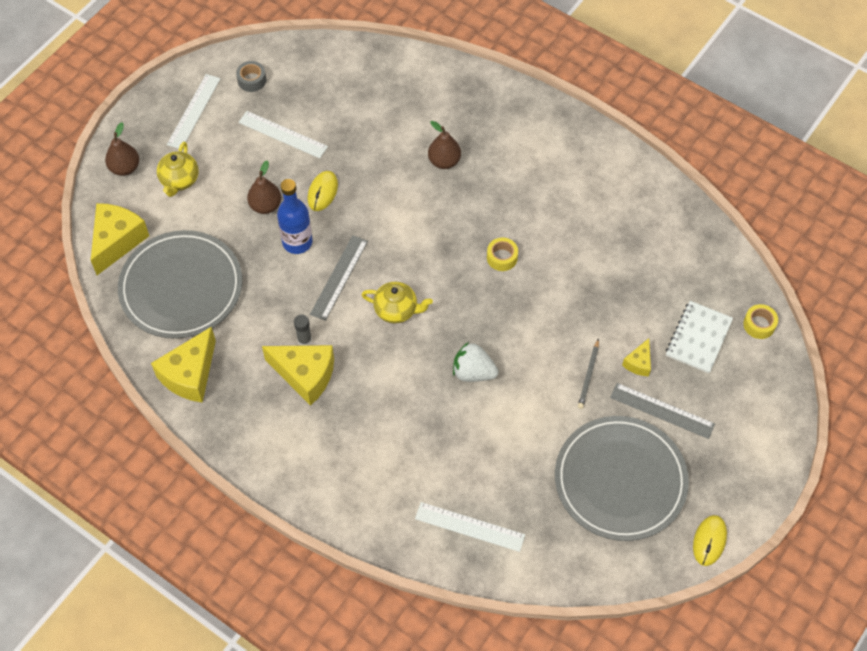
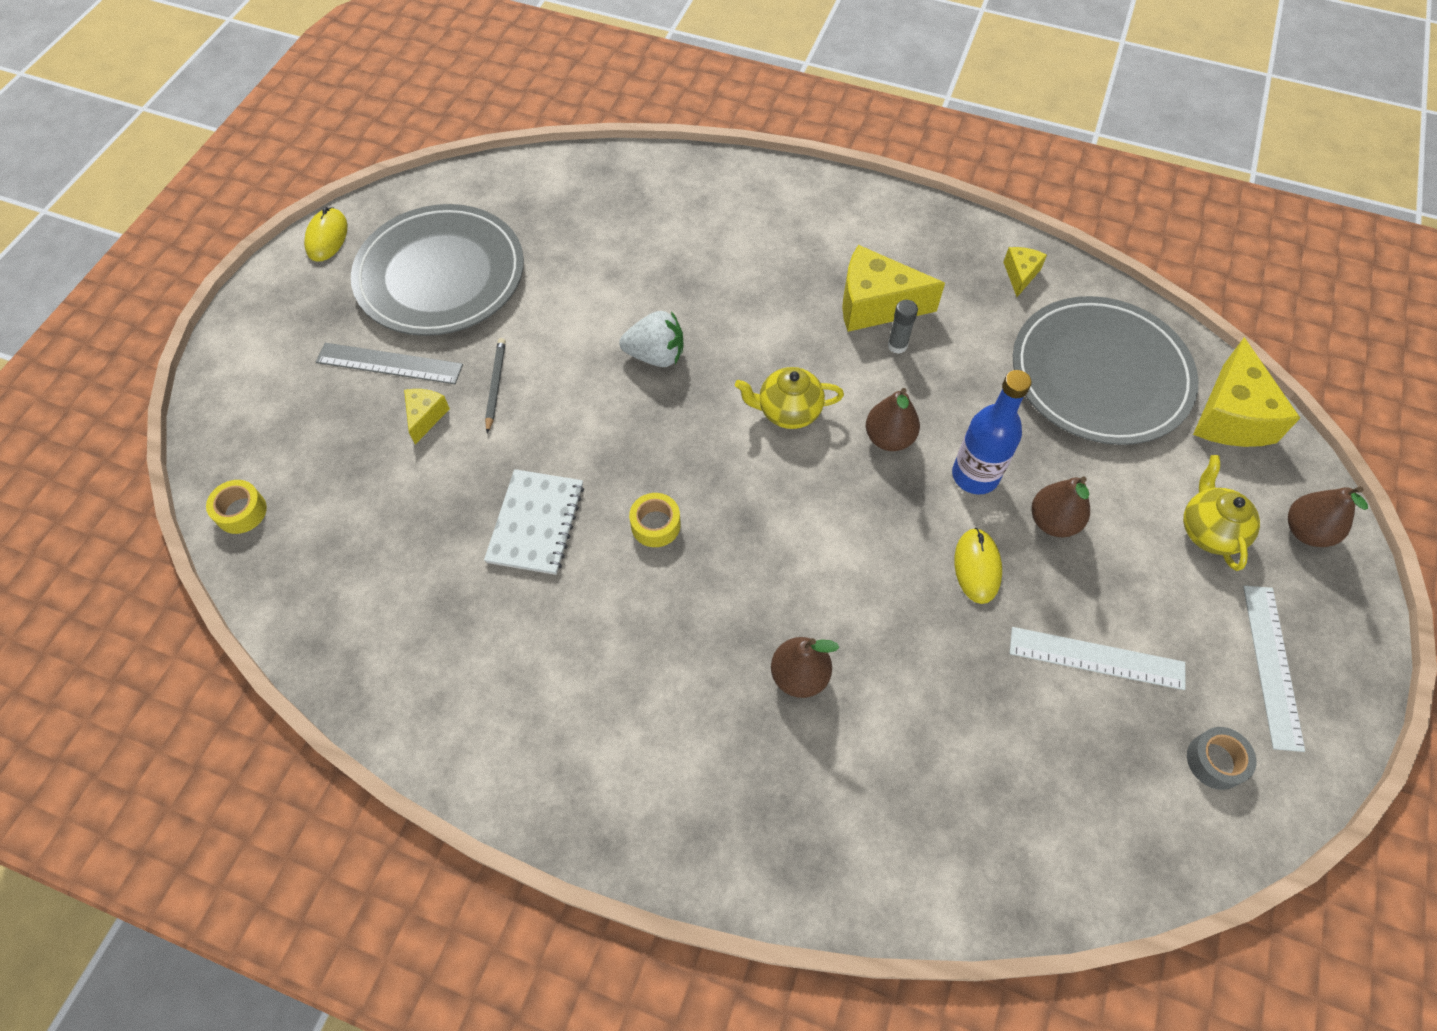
camera: 165 degrees right, 0 degrees up
(190, 375) = (1020, 275): yellow cheese -> yellow cheese, size x0.51
(339, 277) = (889, 438): grey ruler -> brown pear
(470, 526) = (616, 195): white ruler -> none
(698, 338) = (337, 471): white notebook -> white notebook (536, 523)

